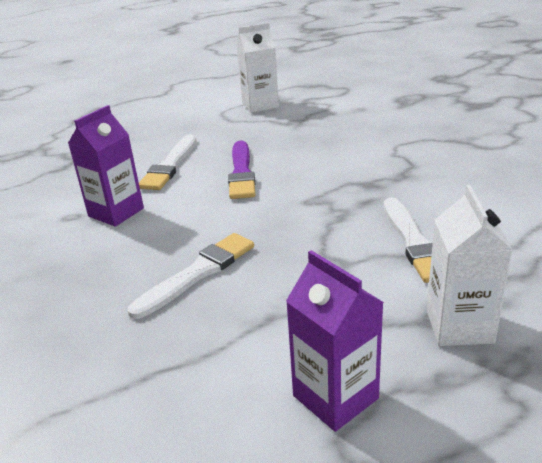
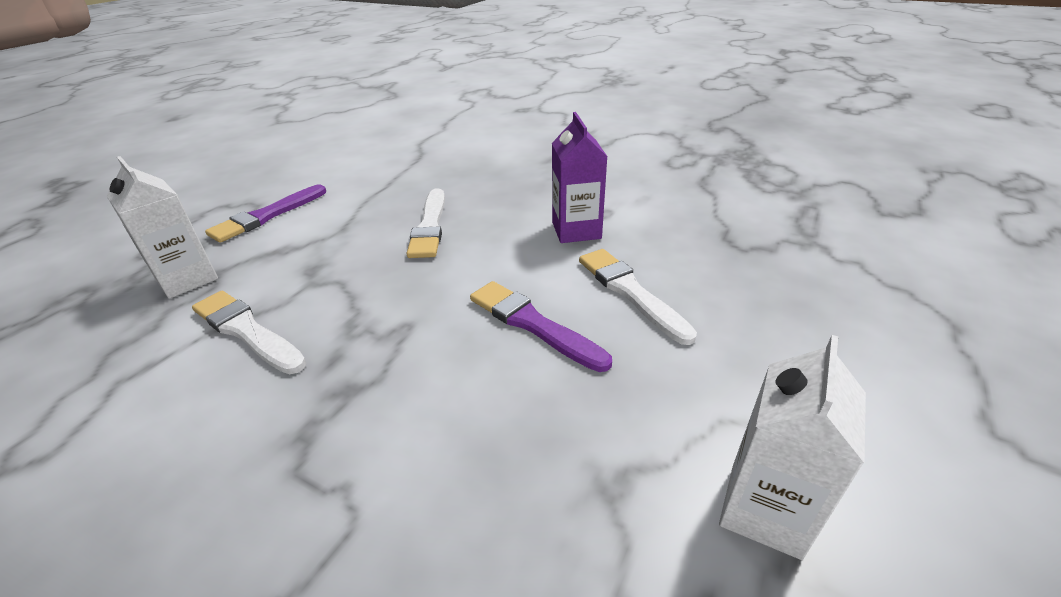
camera: 135 degrees right, 5 degrees up
(335, 397) = (267, 216): purple carton -> purple brush

